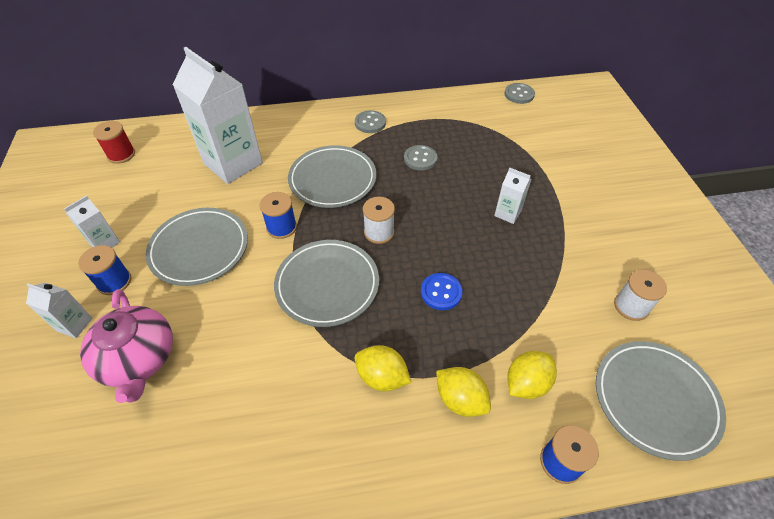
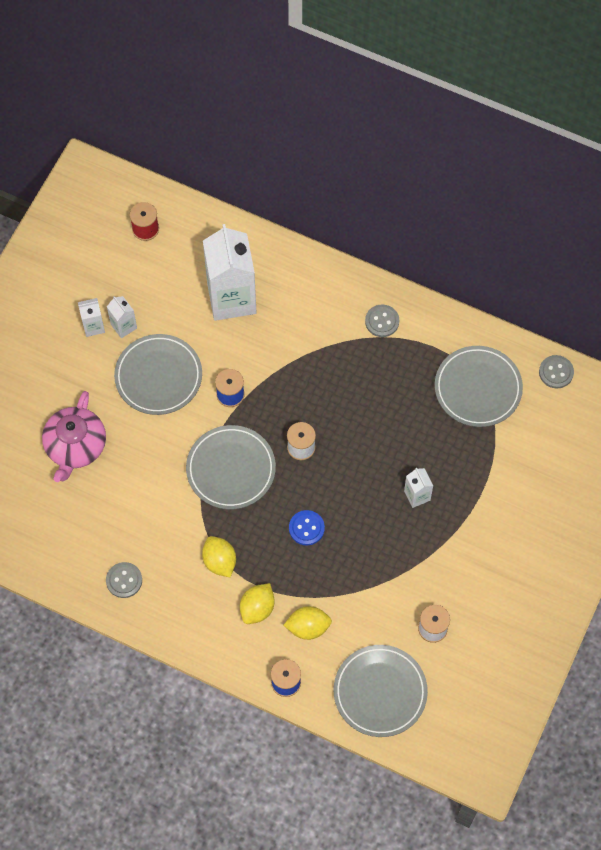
camera: 35 degrees right, 15 degrees up
(74, 324) = (46, 391): white carton -> white carton (123, 326)
(114, 281) = (86, 369): blue spool -> none
(332, 179) = (302, 369): grey plate -> grey plate (478, 388)
(420, 159) = (393, 393): grey button -> grey button (124, 580)
(460, 399) = (257, 608): yellow lemon -> yellow lemon turned 45 degrees clockwise

